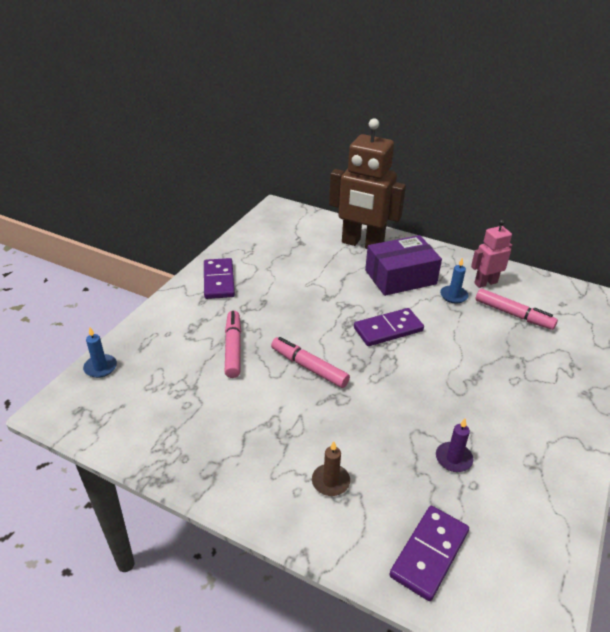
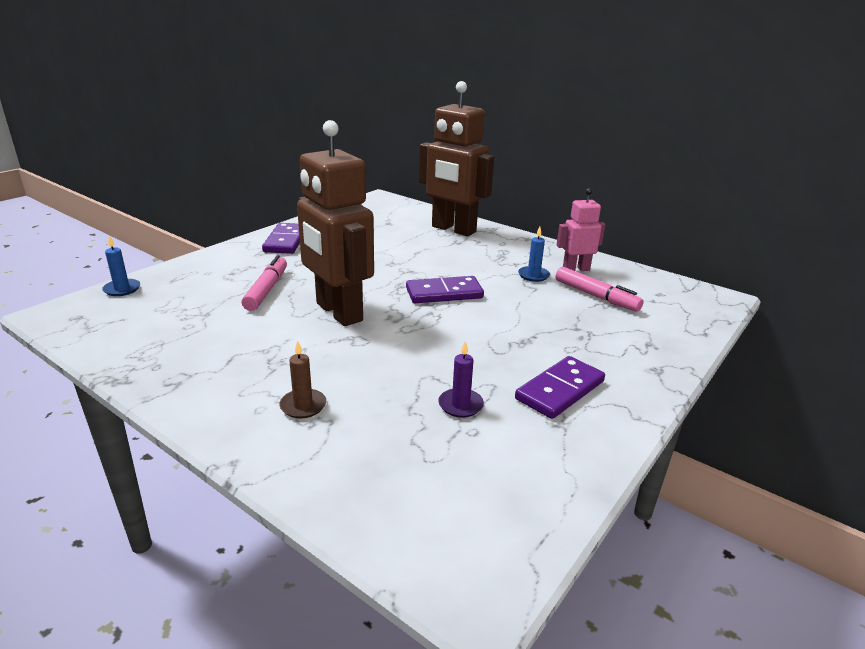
camera: 10 degrees right, 10 degrees down
(309, 367) = (338, 312): pink marker -> brown robot
(400, 277) = (481, 256): purple box -> none
(429, 553) = (382, 485): purple domino -> purple domino (560, 390)

